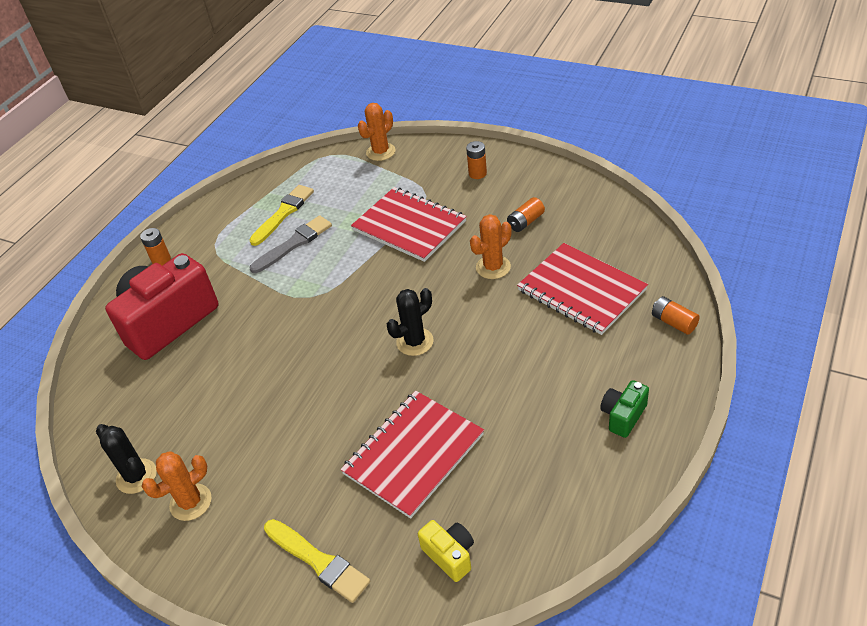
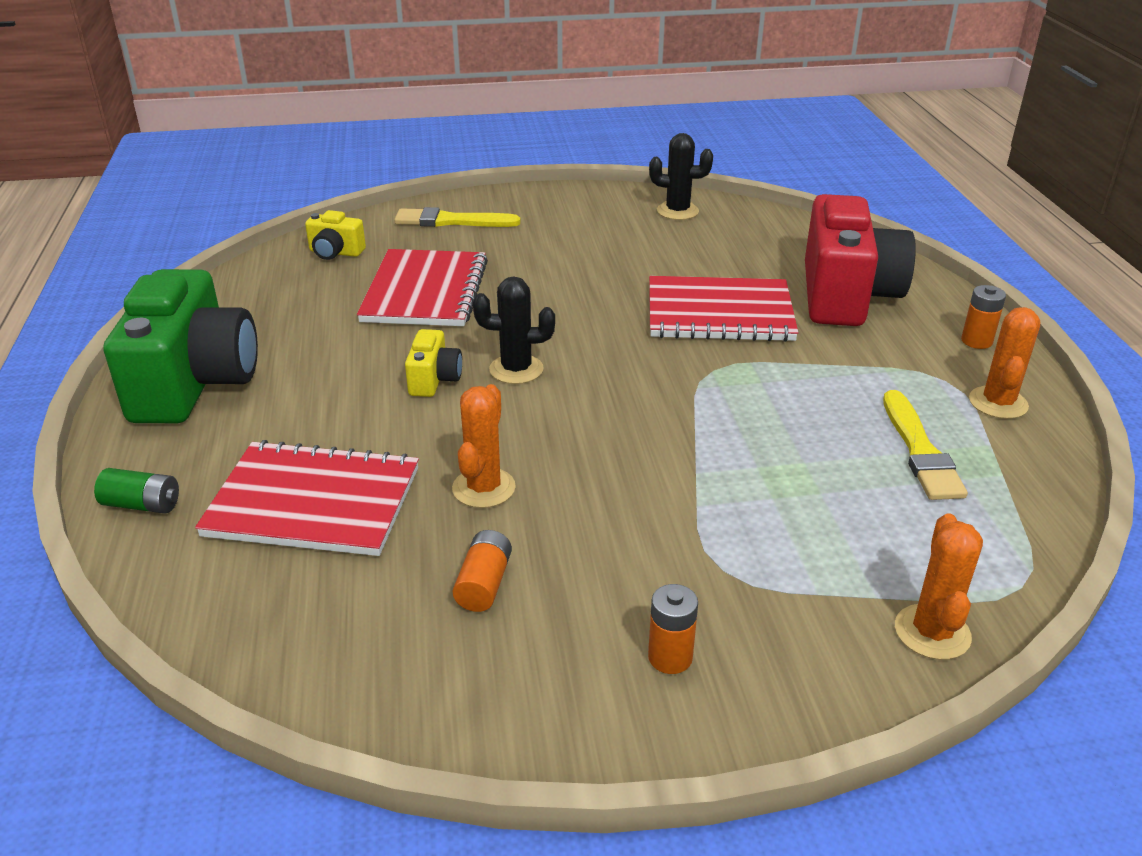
camera: 140 degrees right, 10 degrees down
(191, 502) = (605, 214): orange cactus -> orange cactus (998, 403)
(294, 244) = (833, 417): grey brush -> none
(409, 226) = (688, 503): red notebook -> red notebook (719, 313)
(415, 342) = (516, 369): black cactus -> black cactus turned 75 degrees clockwise
(468, 353) = (434, 380): none -> yellow camera
(623, 416) = (194, 383): green camera -> green camera, size x2.26
(673, 322) = (142, 505): orange battery -> green battery

